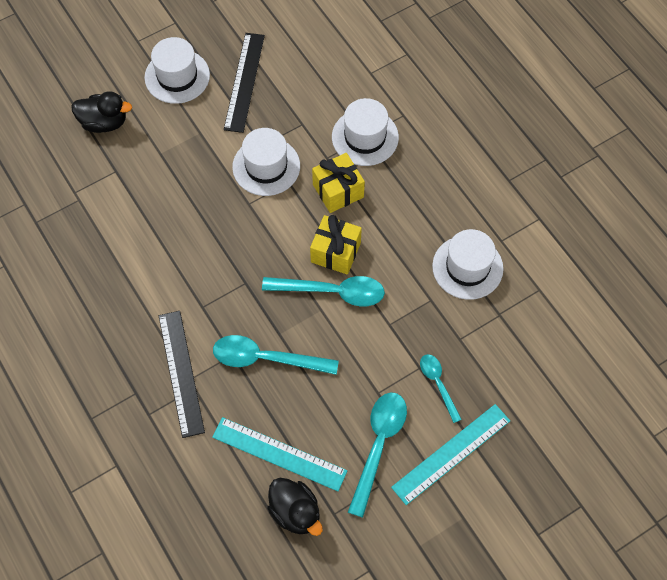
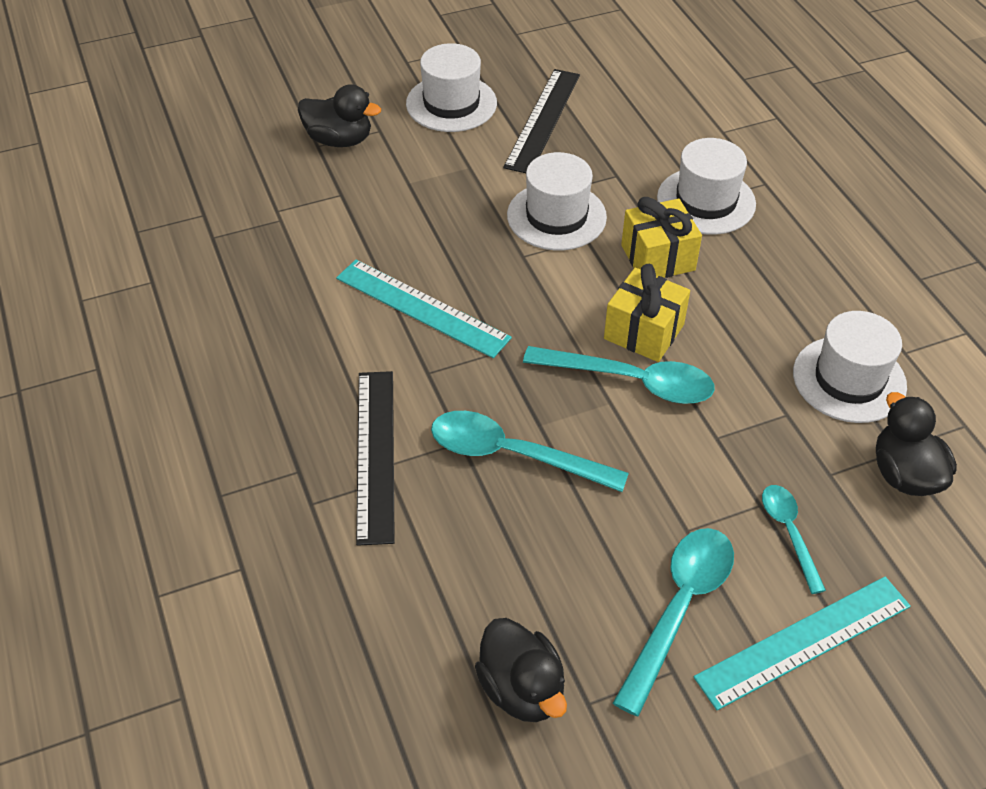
camera: 10 degrees right, 15 degrees down
(279, 454) = (510, 594): turquoise ruler -> turquoise ruler (422, 308)
(504, 331) = (905, 474): none -> black duck

